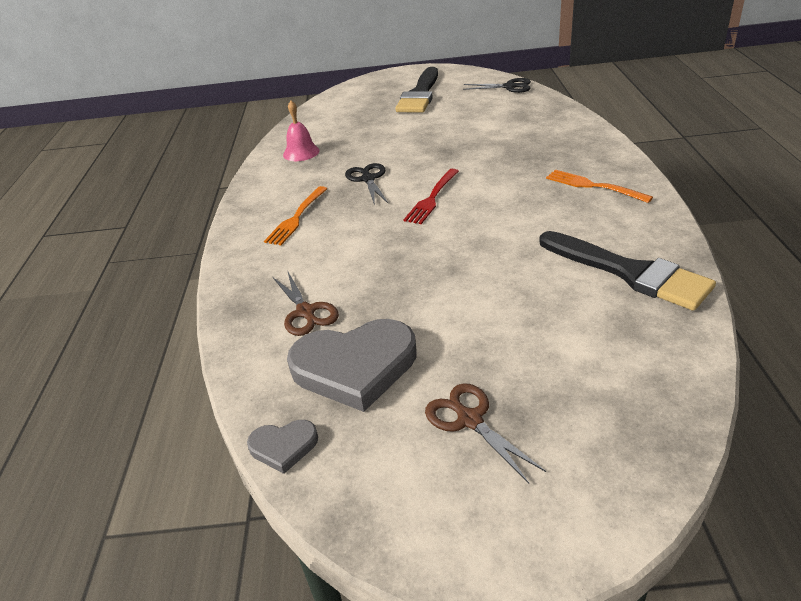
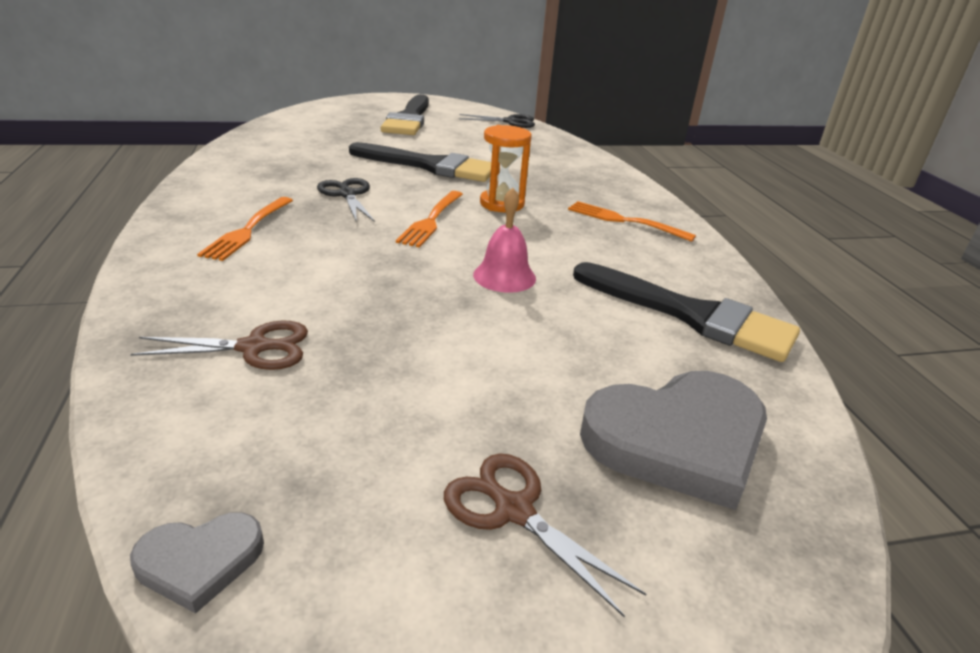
camera: 15 degrees left, 5 degrees down
(301, 152) = (259, 161): pink bell -> pink bell (504, 276)
(306, 312) = (254, 347): brown scissors -> brown scissors turned 60 degrees counterclockwise
(355, 367) = (329, 427): grey heart -> grey heart (678, 440)
(432, 198) = (431, 220): red fork -> orange fork
(435, 144) = (430, 166): none -> black brush
(490, 177) = (502, 204): none -> orange hourglass

